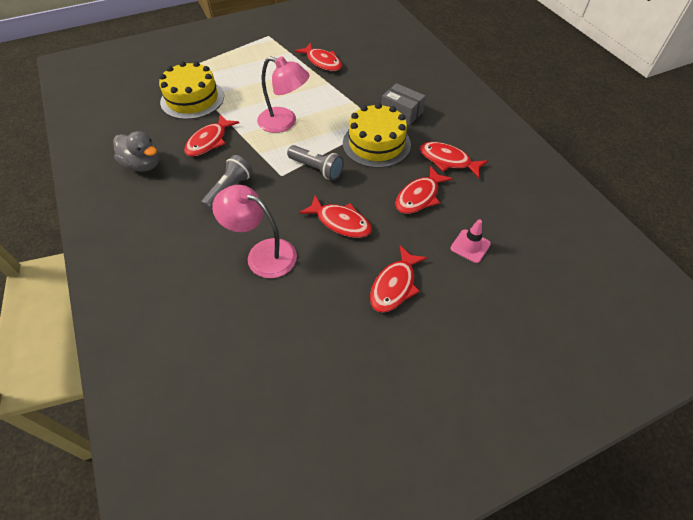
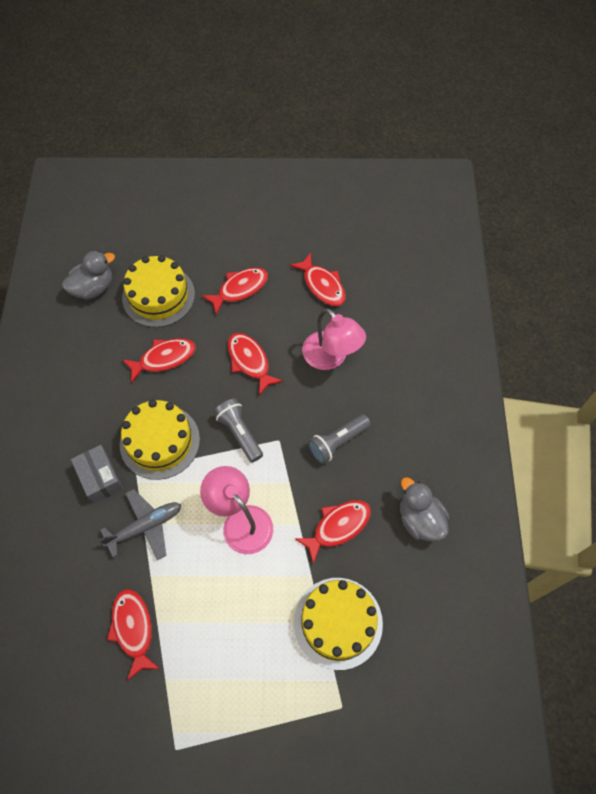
camera: 155 degrees left, 10 degrees up
(350, 101) = (145, 526): none -> grey plane
(448, 160) = (106, 388): red fish -> red fish (322, 285)
(470, 246) = (158, 296): pink traffic cone -> yellow cake
(536, 229) = (93, 288): none -> grey duck

